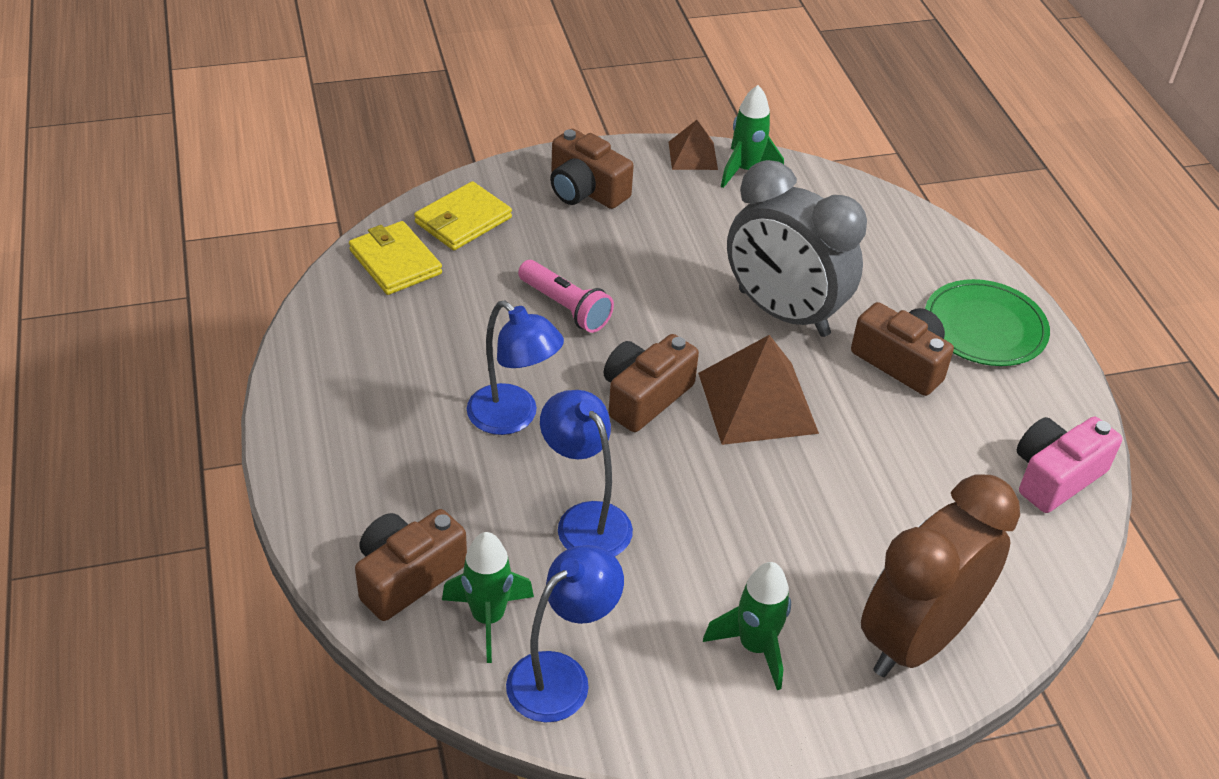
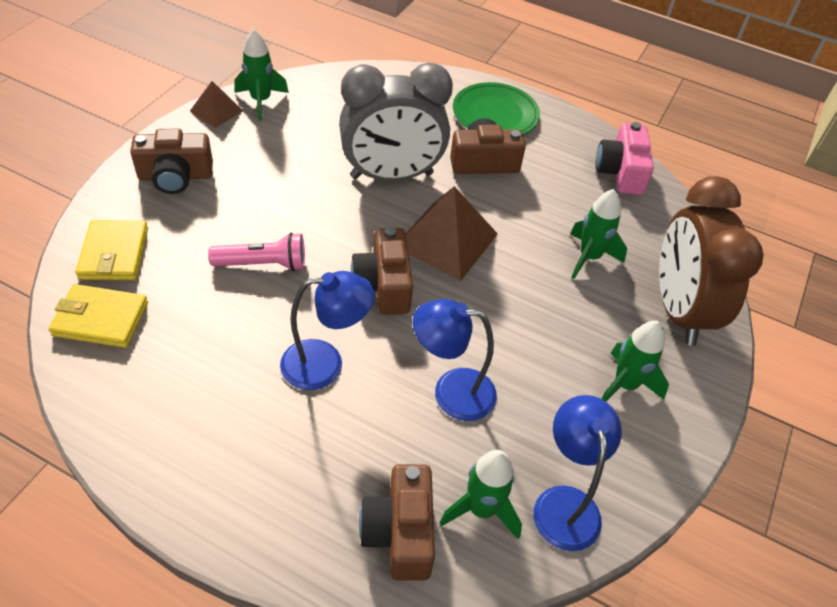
camera: 50 degrees left, 5 degrees up
(887, 522) = (589, 257): none -> green rocket

